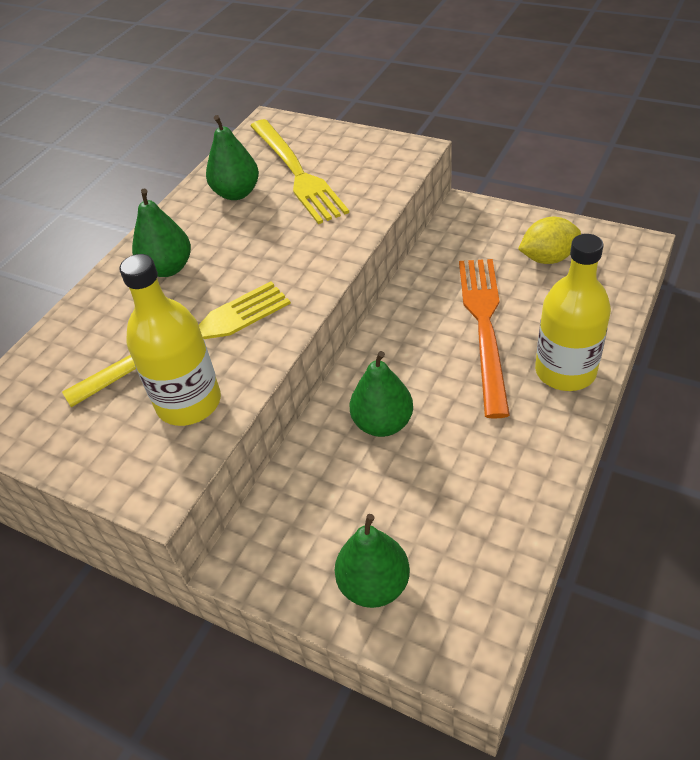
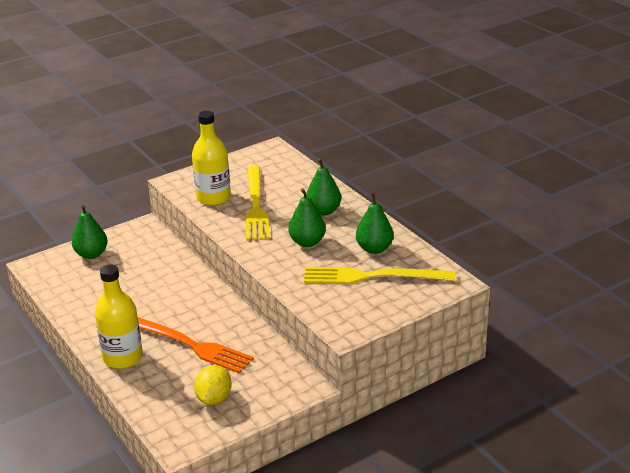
camera: 115 degrees right, 15 degrees down
(382, 423) = (167, 284): green pear -> green pear (307, 242)

